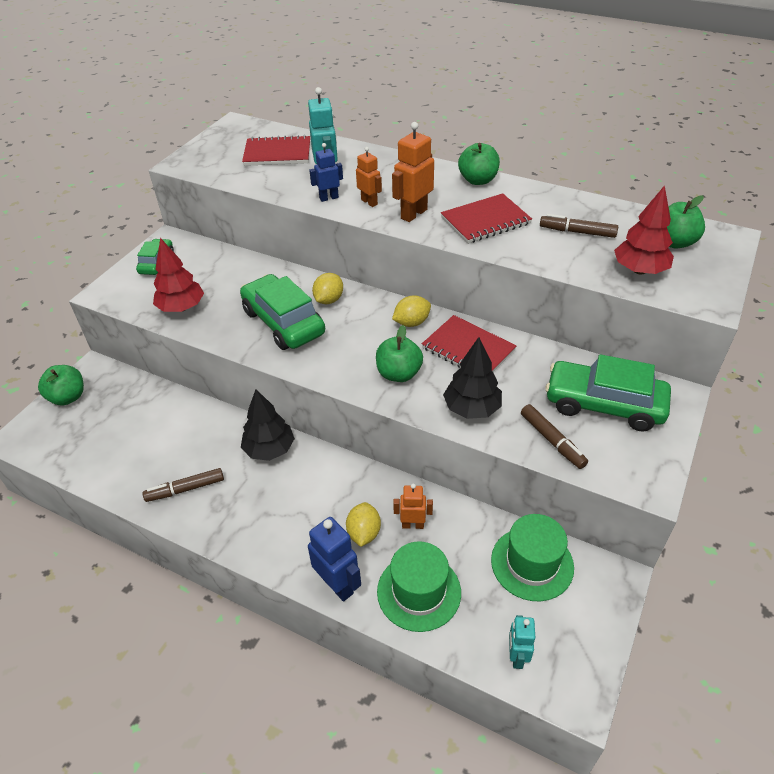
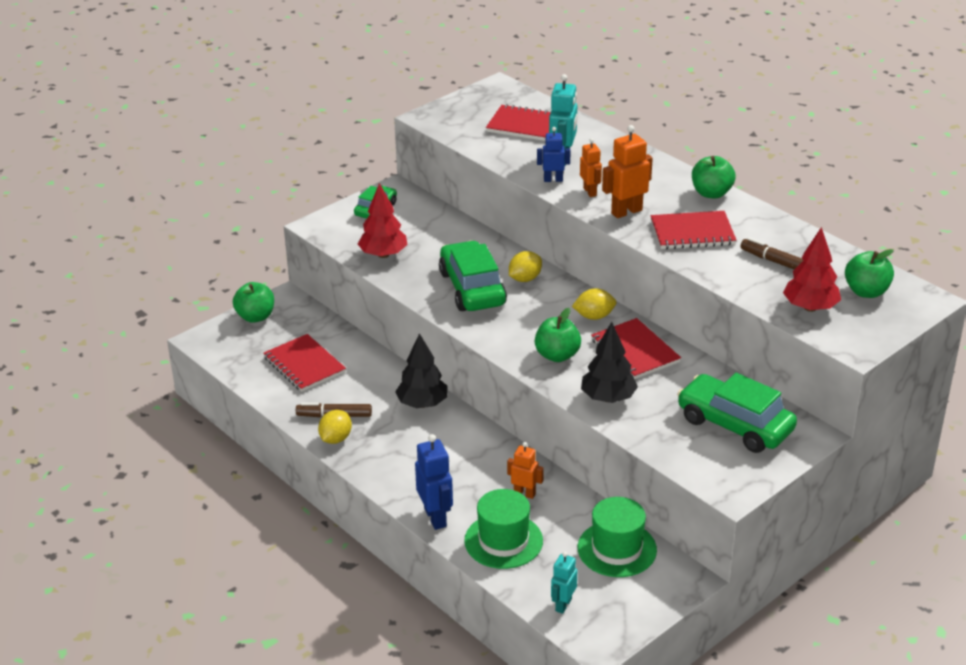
camera: 20 degrees right, 10 degrees down
(135, 438) = (304, 365): none -> red notebook
(364, 533) = (477, 488): yellow lemon -> yellow lemon (335, 439)
(552, 441) = (666, 439): brown marker -> none

